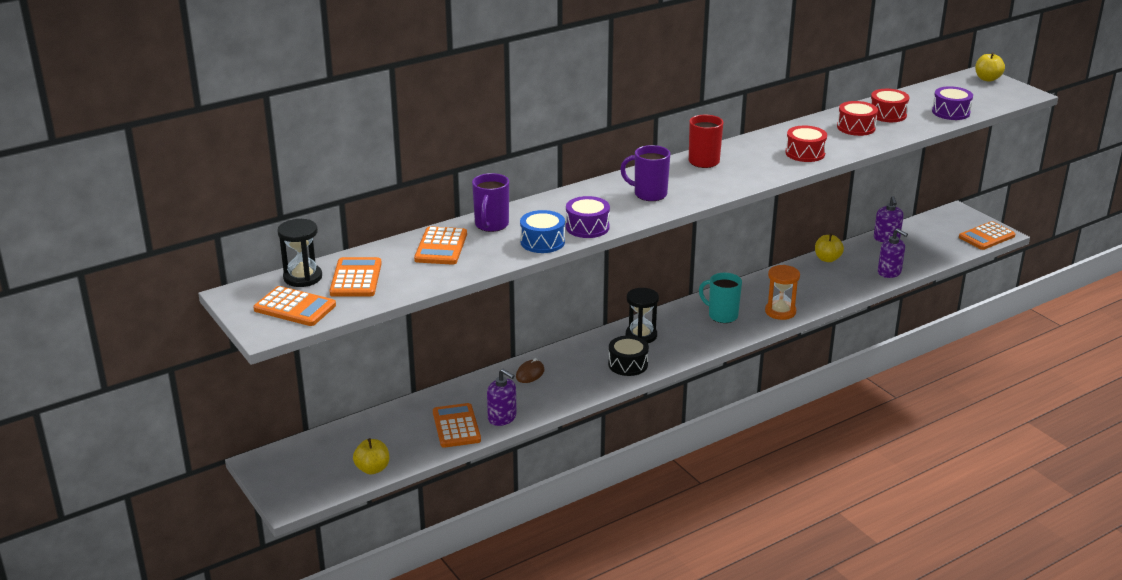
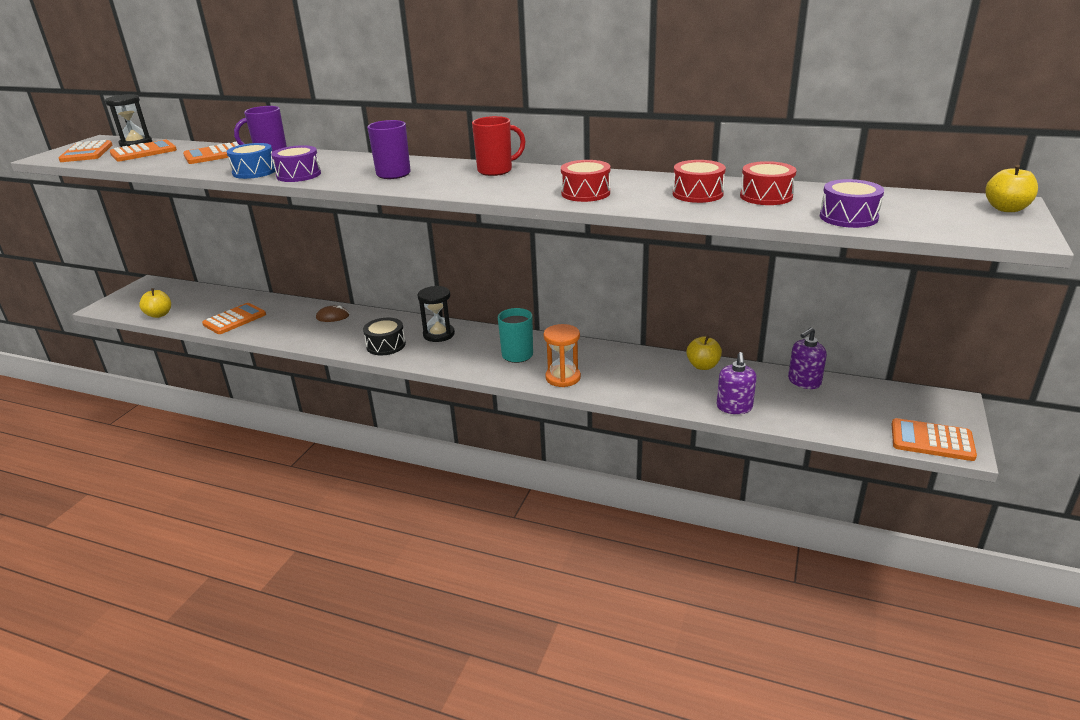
camera: 55 degrees right, 0 degrees up
(502, 417) = (259, 329): purple soap dispenser -> none

